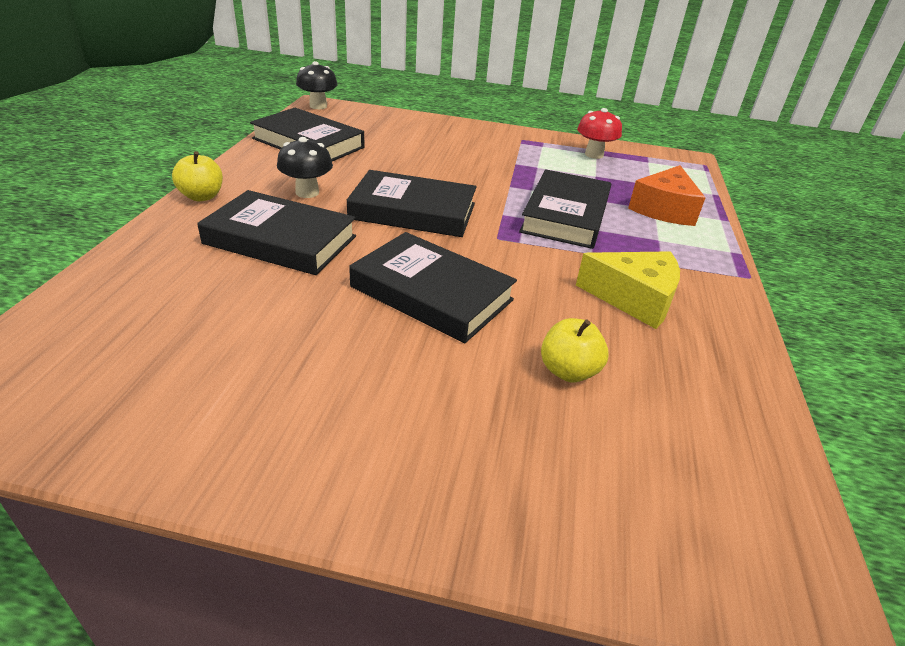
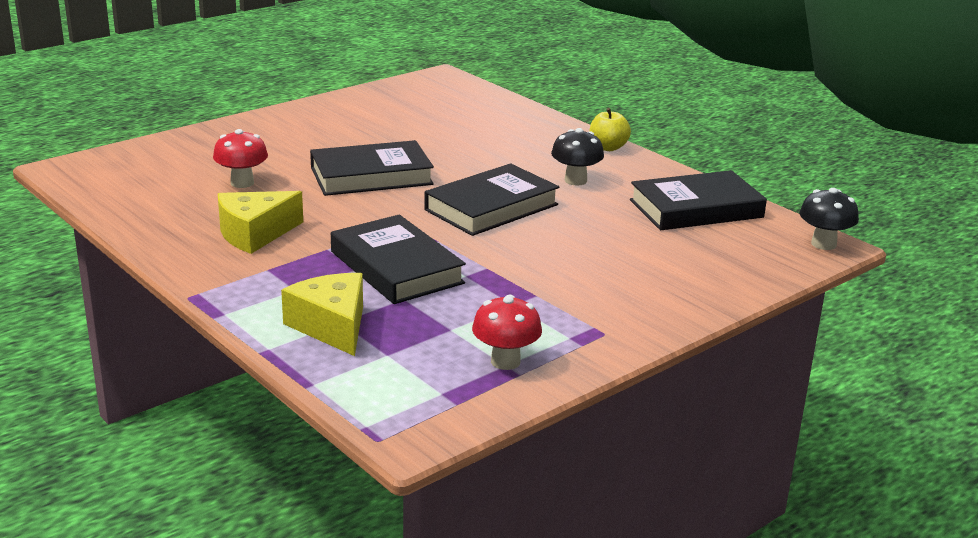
camera: 130 degrees right, 10 degrees down
(280, 240) = (504, 155): black book -> none
(568, 371) = (242, 183): yellow apple -> red mushroom
(664, 209) = (332, 326): orange cheese -> yellow cheese

